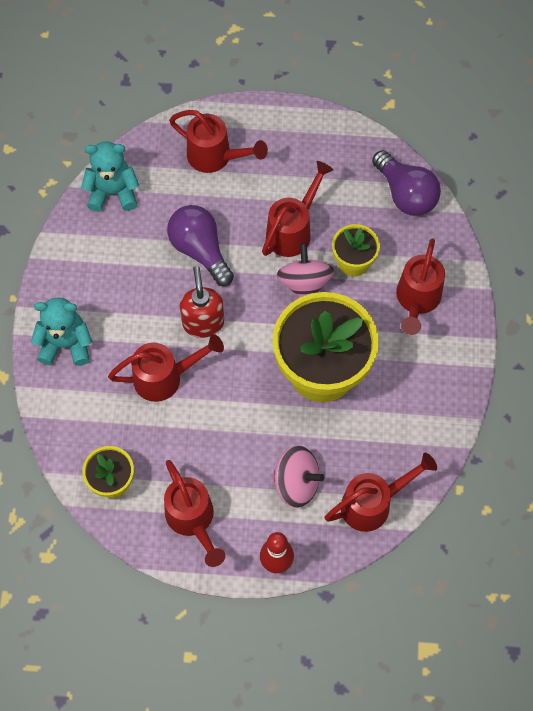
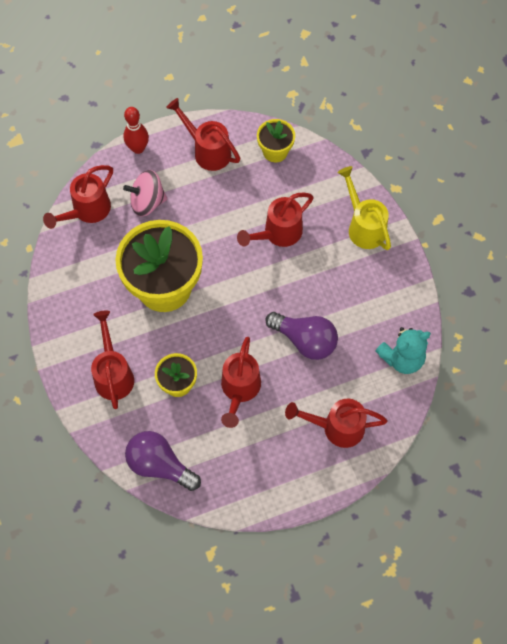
camera: 155 degrees right, 0 degrees up
(66, 344) = (363, 226): turquoise teddy bear -> yellow watering can
(203, 322) = (272, 285): red soap dispenser -> none
(304, 283) = (209, 349): pink spinning top -> none

